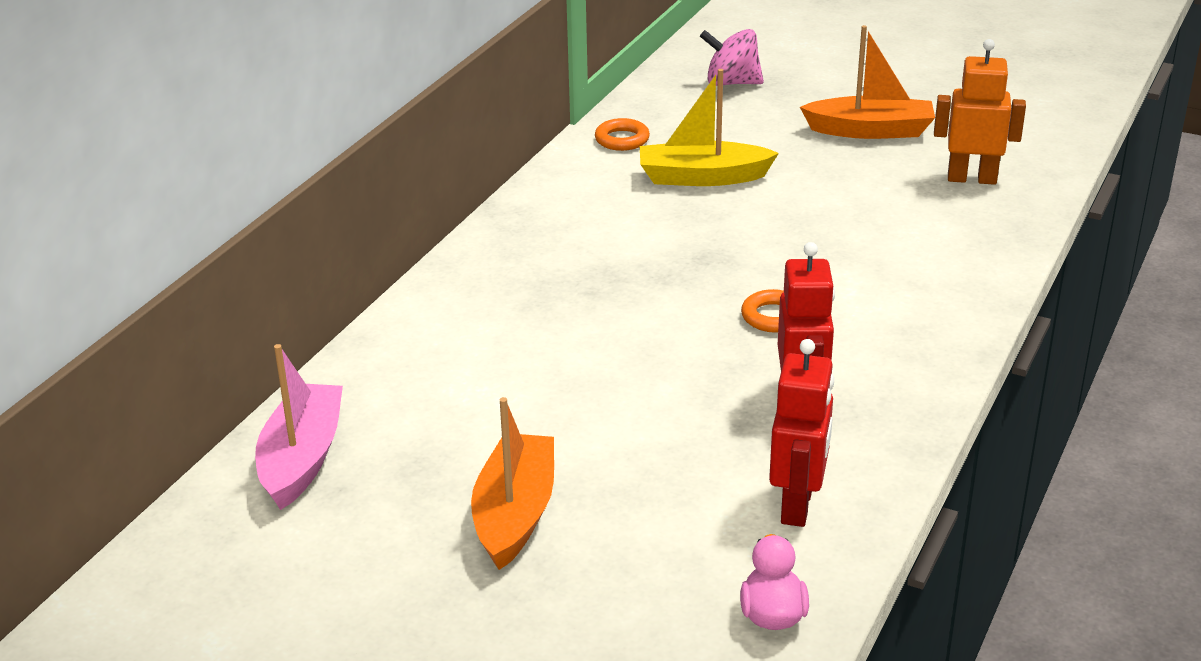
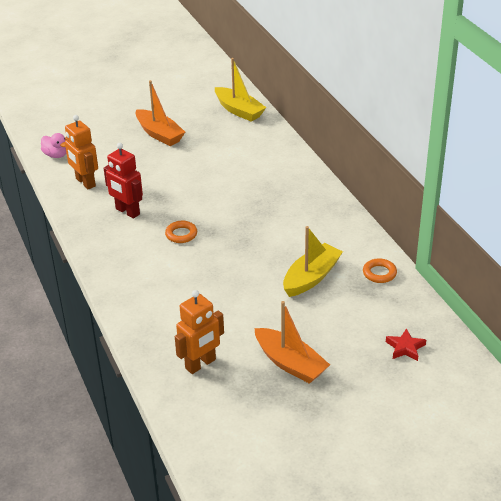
camera: 130 degrees right, 5 degrees up
(302, 459) = (239, 110): pink boat -> yellow boat
(731, 83) = (405, 348): pink spinning top -> red star
(798, 506) = (85, 182): red robot -> orange robot
(870, 131) = (290, 363): orange boat -> orange boat turned 90 degrees counterclockwise

